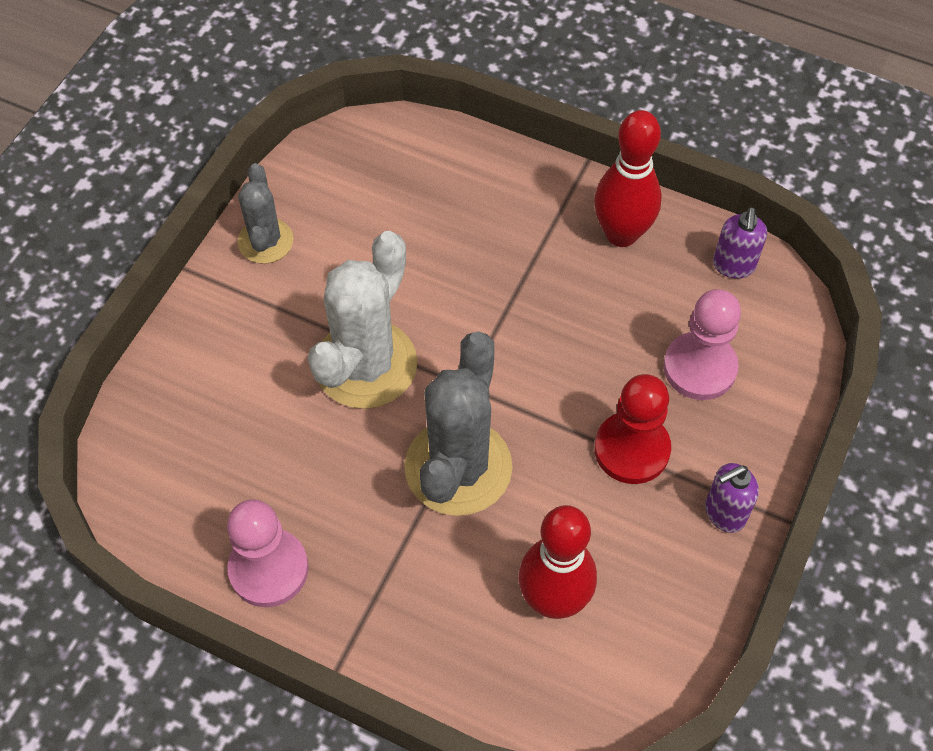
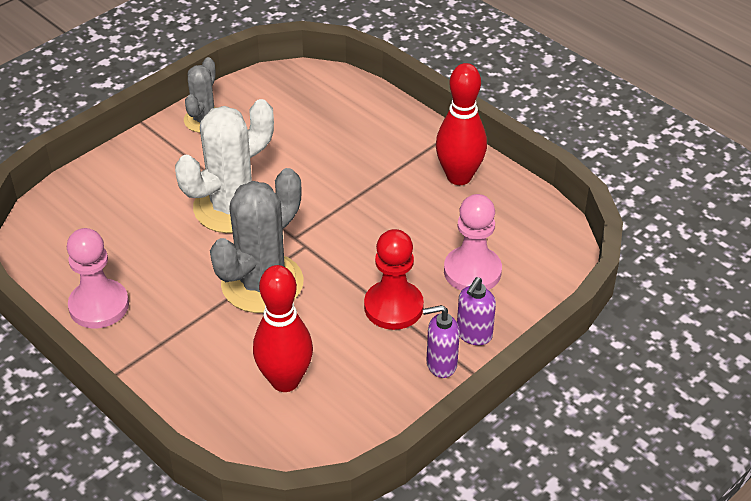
camera: 20 degrees right, 15 degrees down
(733, 266) = (533, 216): purple soap dispenser -> purple soap dispenser (474, 335)

